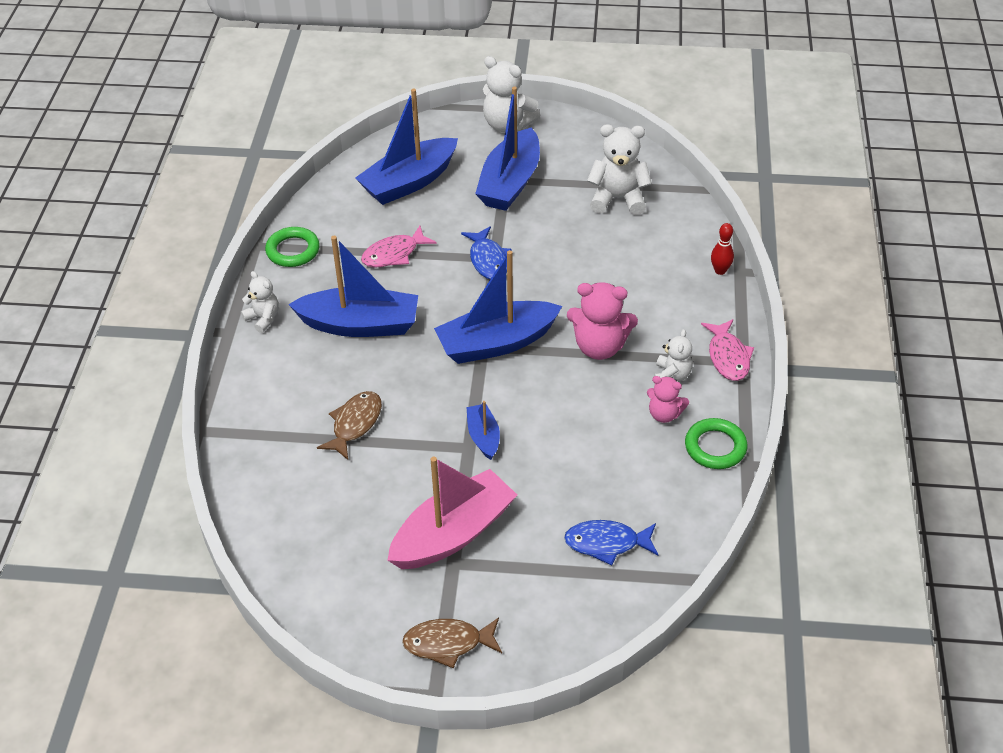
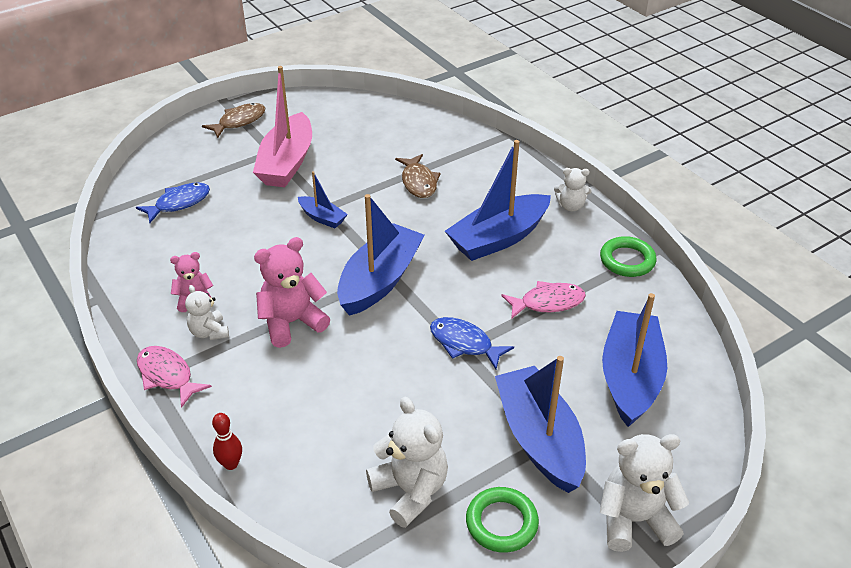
camera: 140 degrees right, 5 degrees down
(394, 254) = (548, 302): pink fish -> pink fish turned 60 degrees clockwise
(618, 199) = (410, 491): white teddy bear -> white teddy bear turned 90 degrees counterclockwise
(715, 447) = (135, 297): green ring -> green ring (501, 523)

